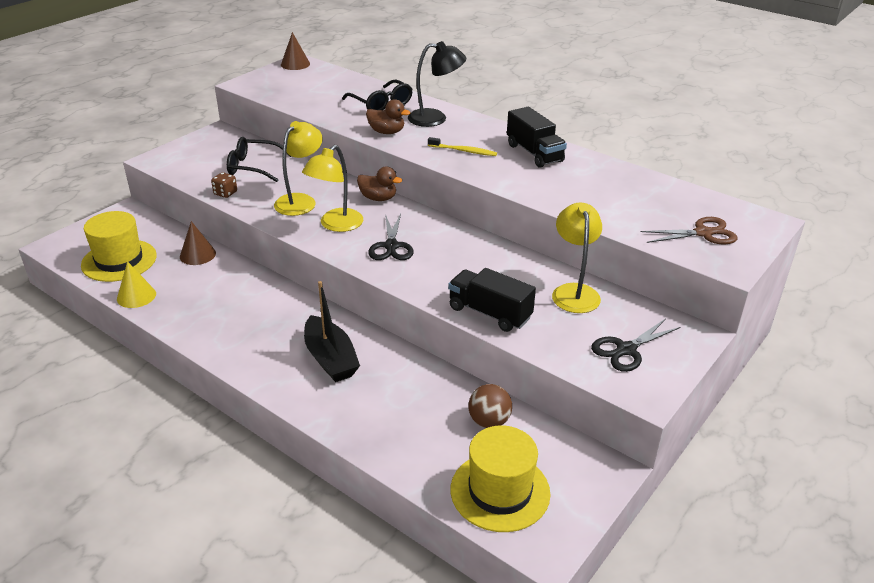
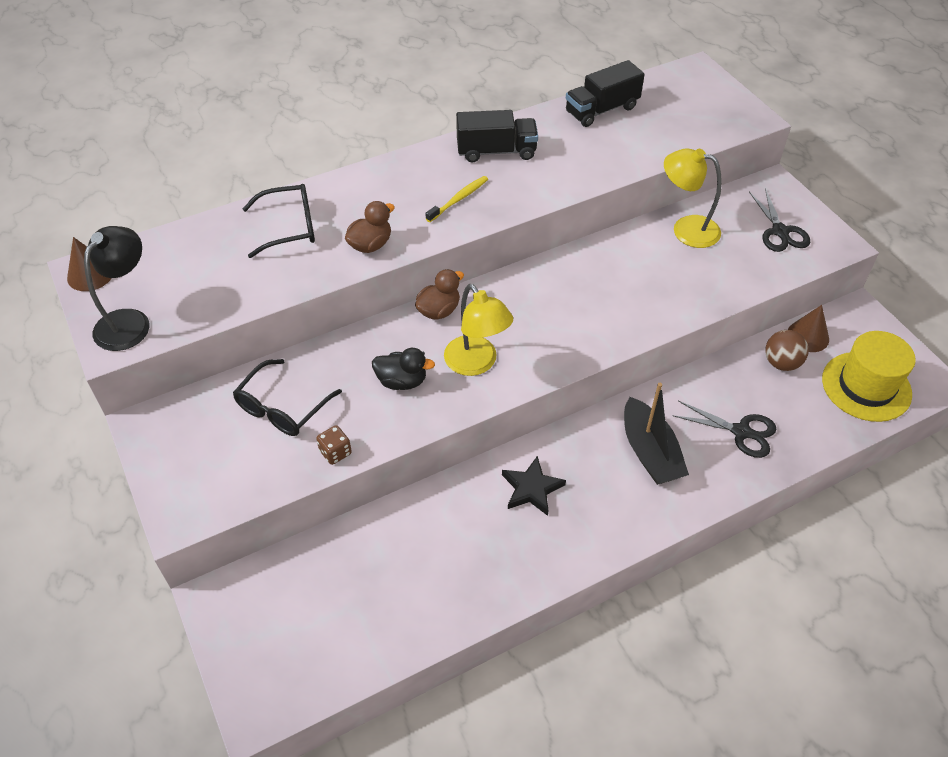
camera: 65 degrees left, 15 degrees up
(119, 260) = (346, 627): yellow hat -> none
(136, 296) = (444, 618): yellow cone -> none
(197, 255) = (383, 533): brown cone -> brown cone (808, 336)
(263, 307) = (531, 489): none -> black star
(300, 201) = (402, 381): yellow lamp -> black duck
(330, 359) = (650, 452): black boat -> black boat turned 75 degrees clockwise
(391, 246) = (545, 330): black scissors -> black scissors (741, 432)
(435, 118) = (364, 195): black lamp -> black lamp (129, 321)
(489, 313) = (695, 296): black truck -> black truck (601, 110)
(703, 233) = (699, 110): brown scissors -> none

